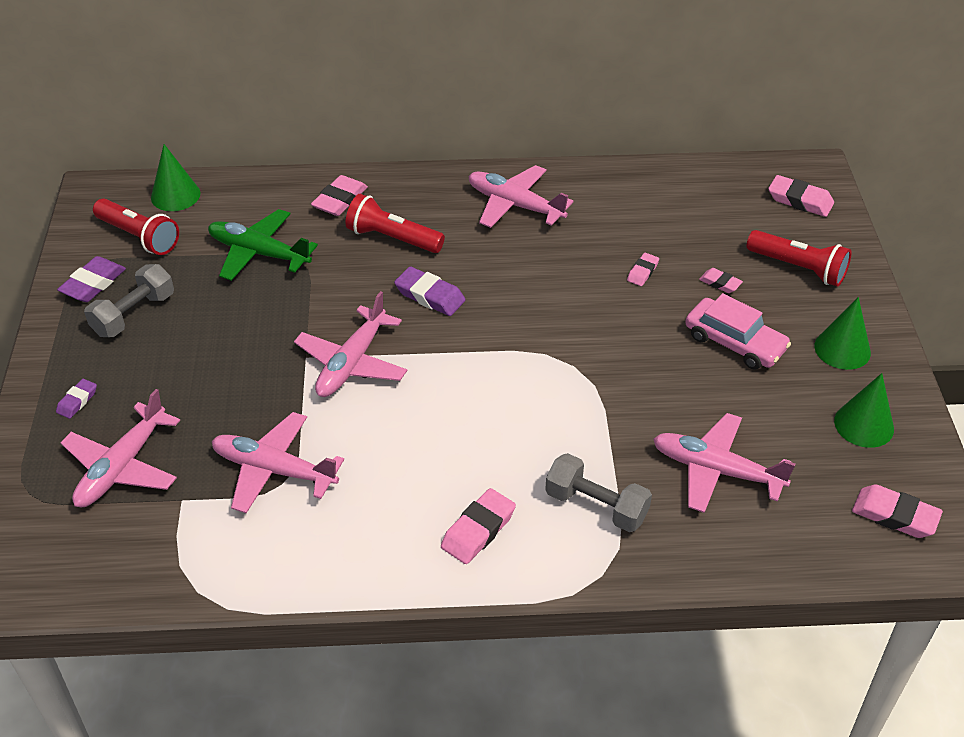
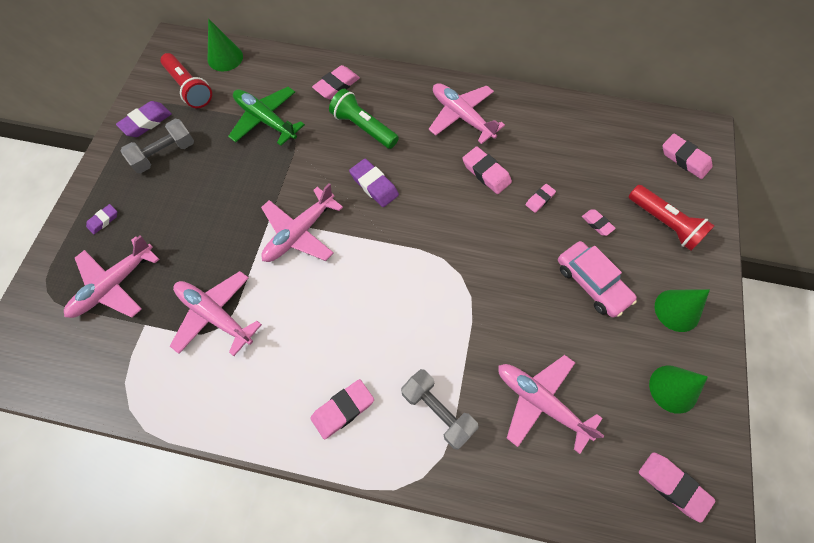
camera: 15 degrees right, 20 degrees up
(392, 238) = (363, 127): red flashlight -> green flashlight
(567, 257) = (486, 173): none -> pink eraser

